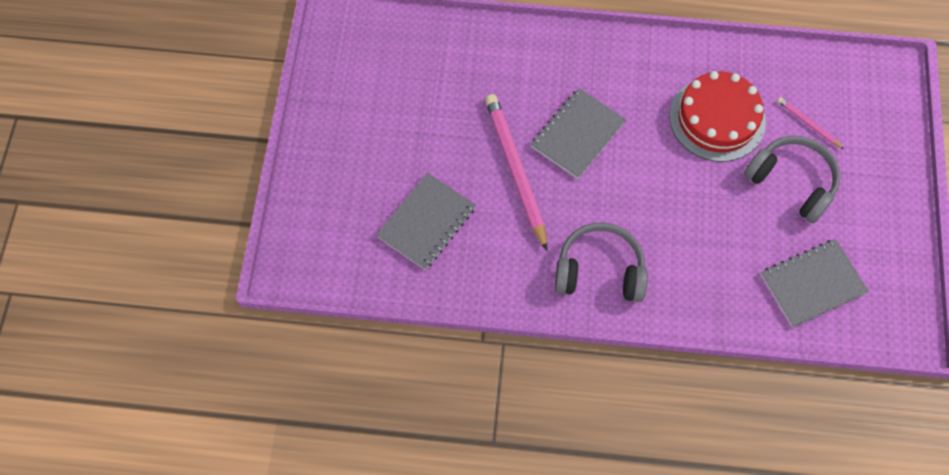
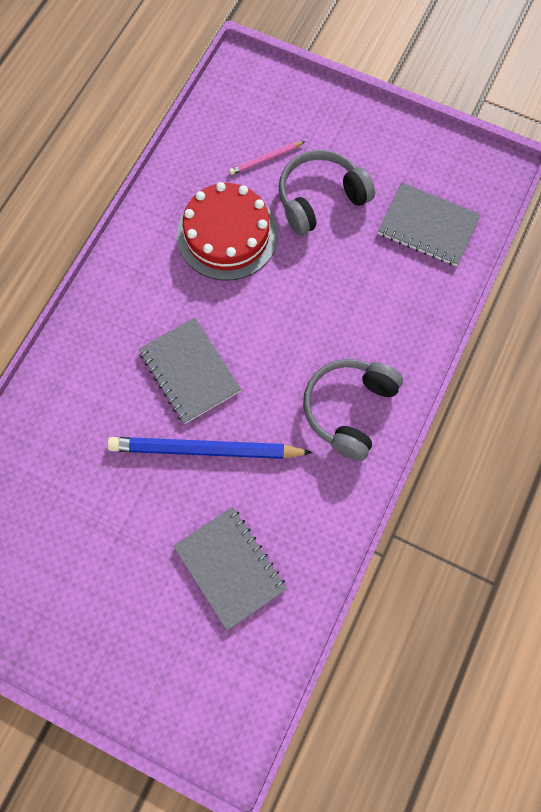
camera: 70 degrees left, 5 degrees up
(516, 170) = (205, 450): pink pencil -> blue pencil
(812, 284) = (428, 226): grey notebook -> grey notebook turned 60 degrees counterclockwise

